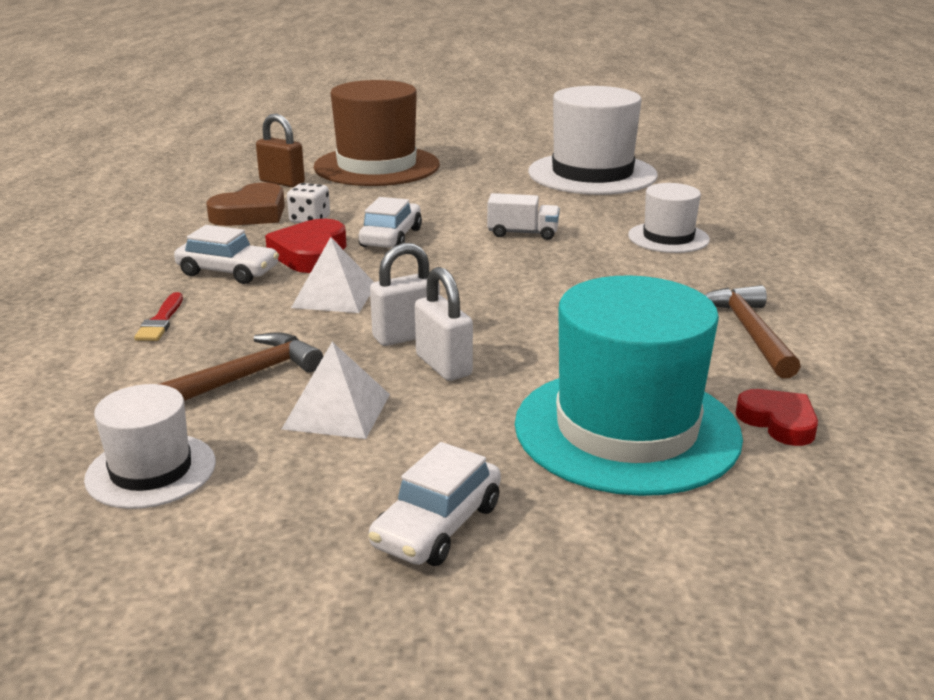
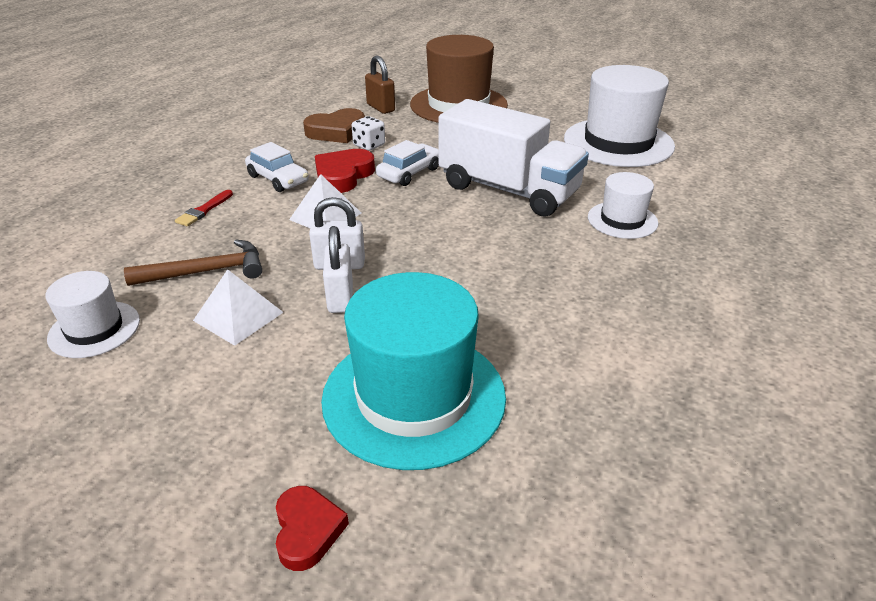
camera: 25 degrees right, 10 degrees up
(438, 526) = (211, 435): white car -> none
(522, 233) = (508, 190): white truck -> white truck, size x2.44
(750, 332) = (601, 333): brown hammer -> none
(778, 422) = (539, 430): red heart -> red heart (307, 530)

